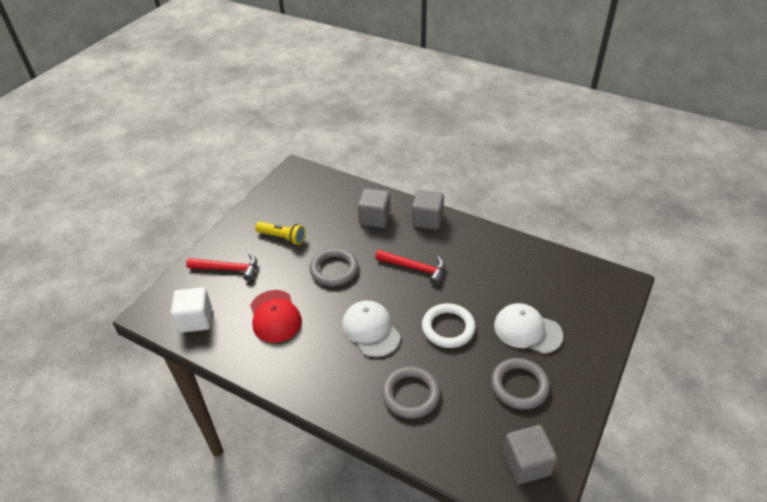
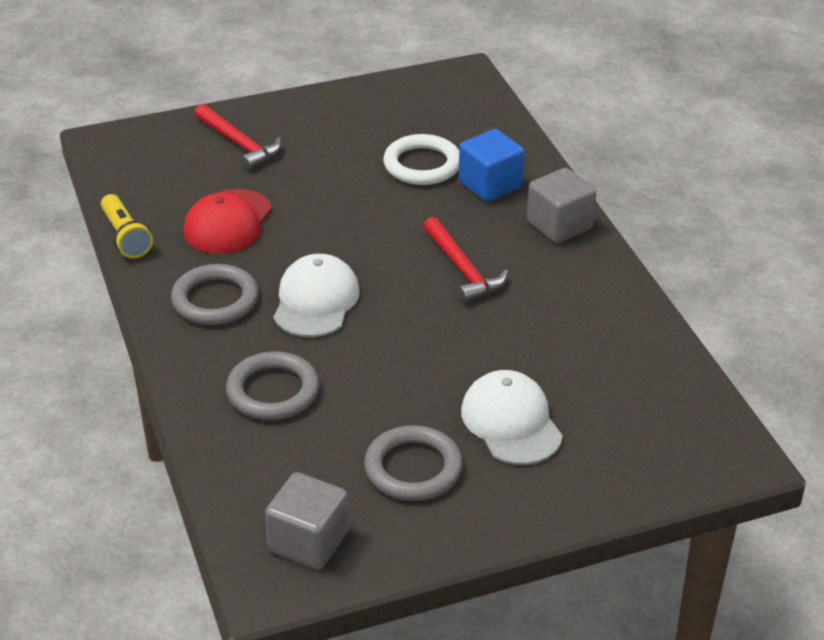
camera: 40 degrees right, 5 degrees down
(195, 320) = (142, 176): white cube -> none
(282, 238) = (344, 145): yellow flashlight -> yellow flashlight (126, 237)
(334, 269) = (359, 213): grey ring -> grey ring (215, 300)
(374, 218) = (490, 185): grey cube -> blue cube
(448, 328) = (412, 356): white ring -> white ring (422, 165)

